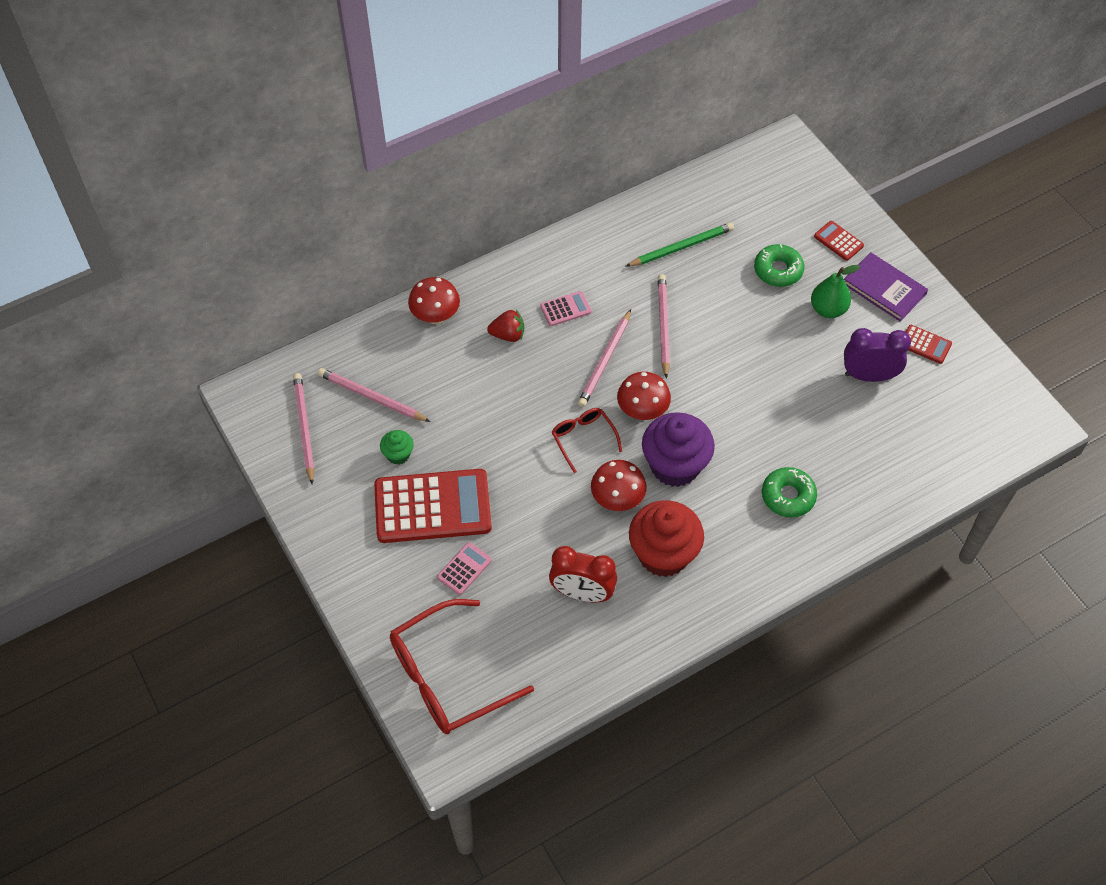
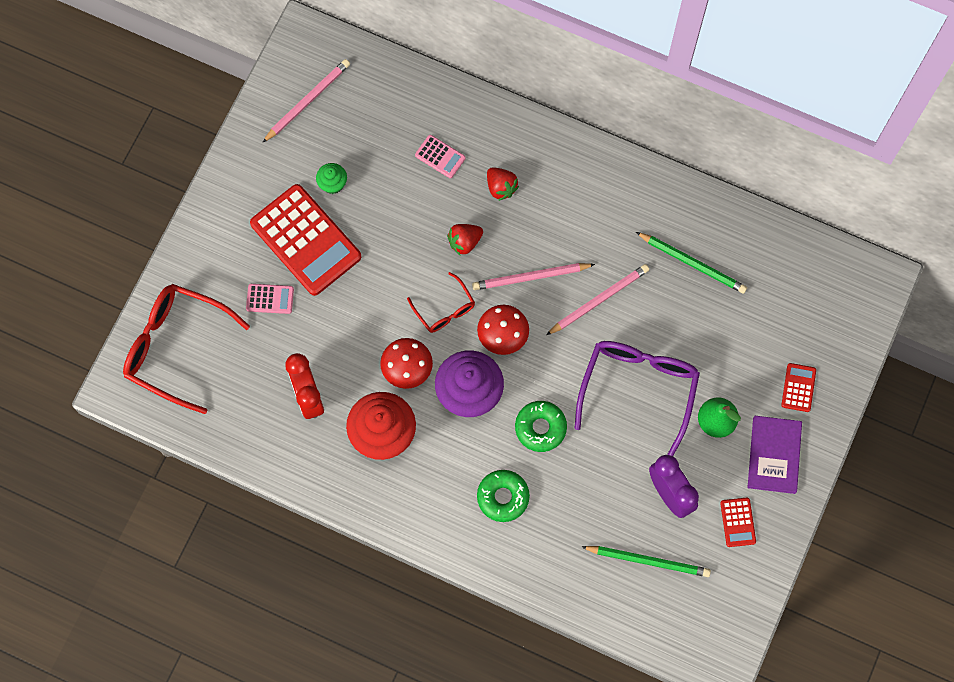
camera: 55 degrees right, 15 degrees up
(371, 397) = (369, 129): pink pencil -> none
(435, 316) = (478, 121): red mushroom -> none
(535, 389) = (464, 242): none -> red strawberry
(565, 309) = (559, 214): pink calculator -> pink calculator (440, 156)
(583, 439) = (444, 309): red glasses -> red glasses turned 120 degrees clockwise
(762, 345) = (638, 390): none -> purple glasses
(778, 270) = (727, 356): green donut -> green donut (540, 428)
(917, 424) = (648, 561): none -> green pencil

